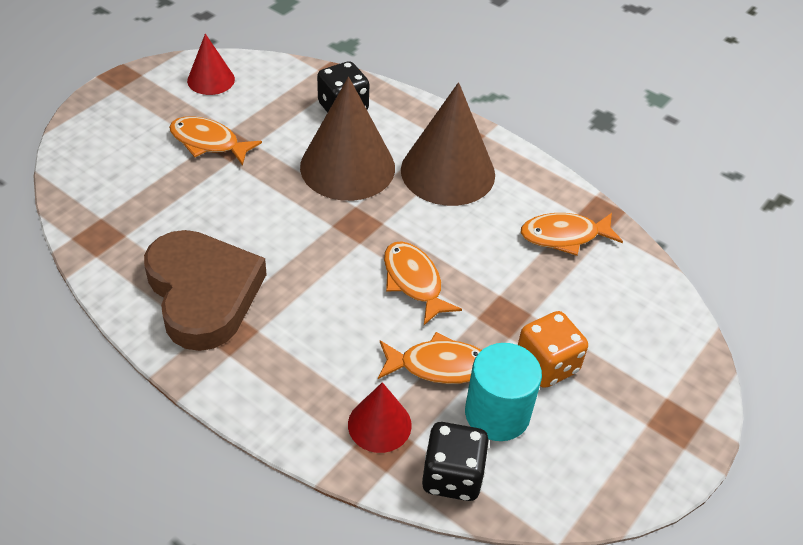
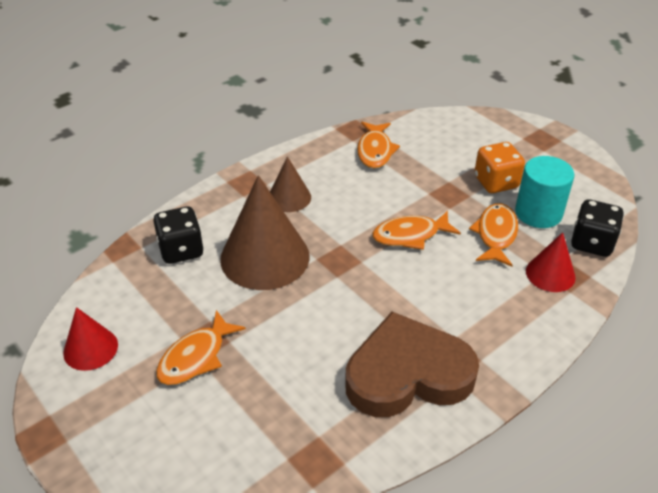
camera: 75 degrees left, 5 degrees down
(448, 172) = (289, 197): brown cone -> brown cone, size x0.53

